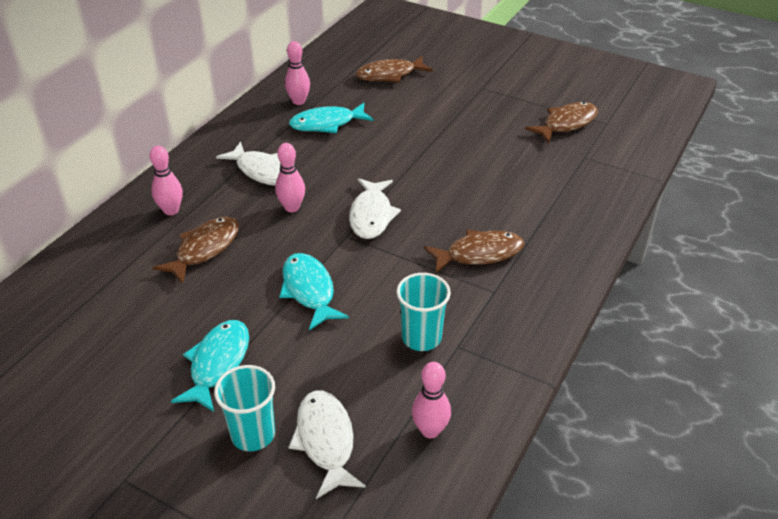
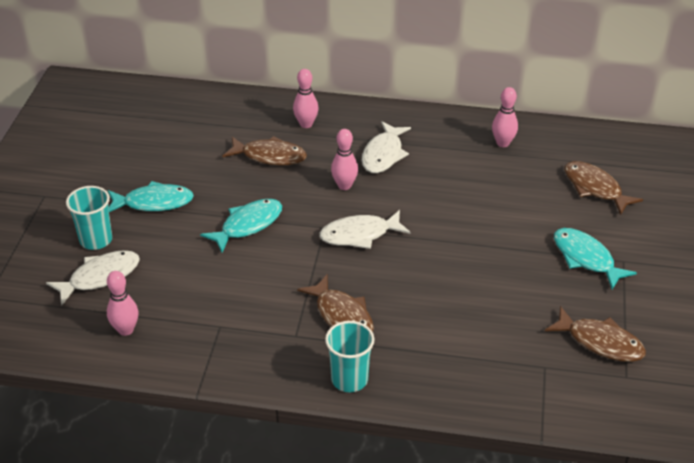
camera: 70 degrees right, 0 degrees up
(327, 124) = (479, 171): turquoise fish -> turquoise fish (586, 258)
(421, 337) = (221, 302): turquoise cup -> turquoise cup (349, 379)

